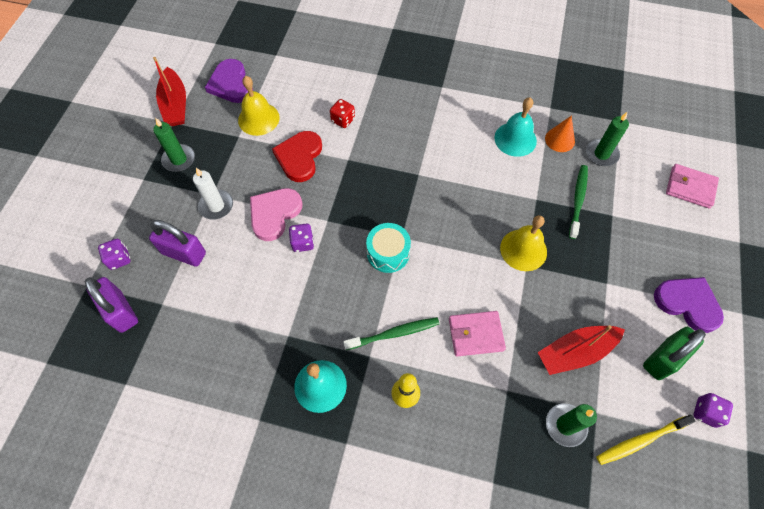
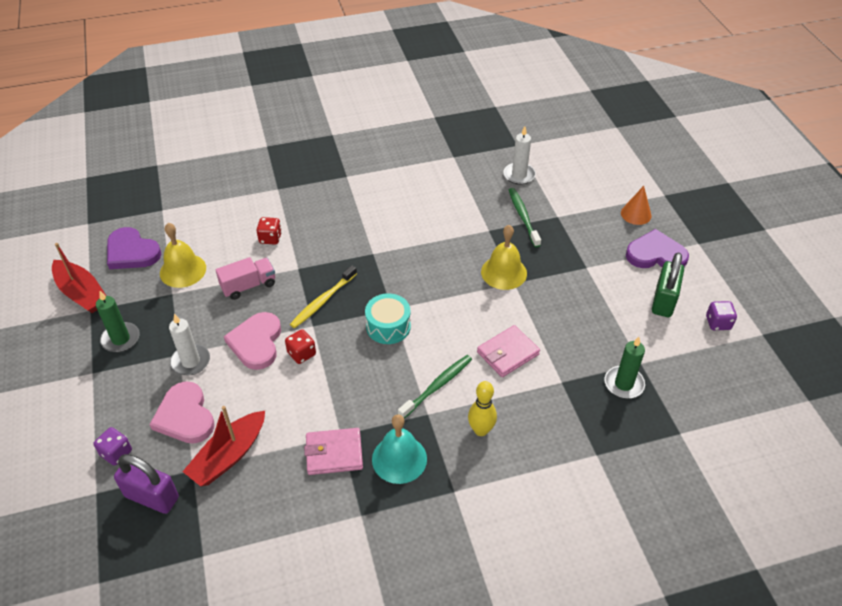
camera: 30 degrees left, 15 degrees down
(184, 253) = (185, 416): purple padlock -> pink heart
(299, 157) = (248, 286): red heart -> pink truck
(303, 243) = (301, 354): purple dice -> red dice
(515, 139) = (440, 192): turquoise bell -> none
(559, 140) = (478, 178): orange cone -> orange cone (636, 214)
(575, 352) = (596, 328): red boat -> red boat (229, 456)
(601, 154) = (519, 175): green candle -> white candle
(640, 441) = (685, 366): yellow toothbrush -> yellow toothbrush (322, 301)
(690, 188) = (603, 172): pink wallet -> pink wallet (334, 453)

